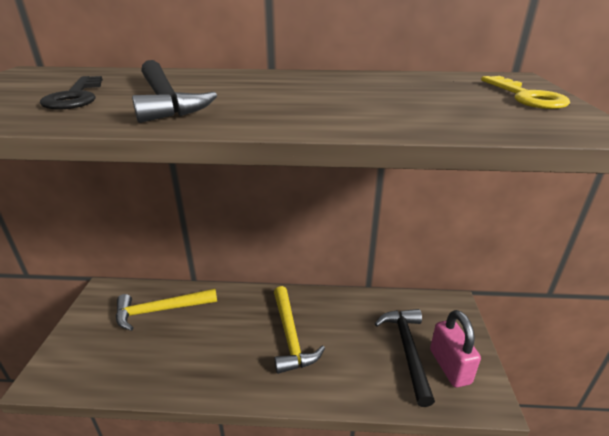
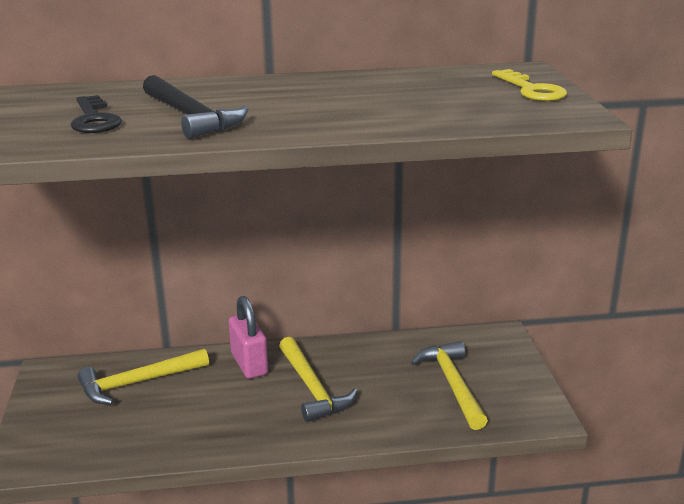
camera: 10 degrees left, 5 degrees down
(407, 350) = (452, 384): black hammer -> yellow hammer
(449, 366) = (501, 393): pink padlock -> pink padlock (249, 364)

